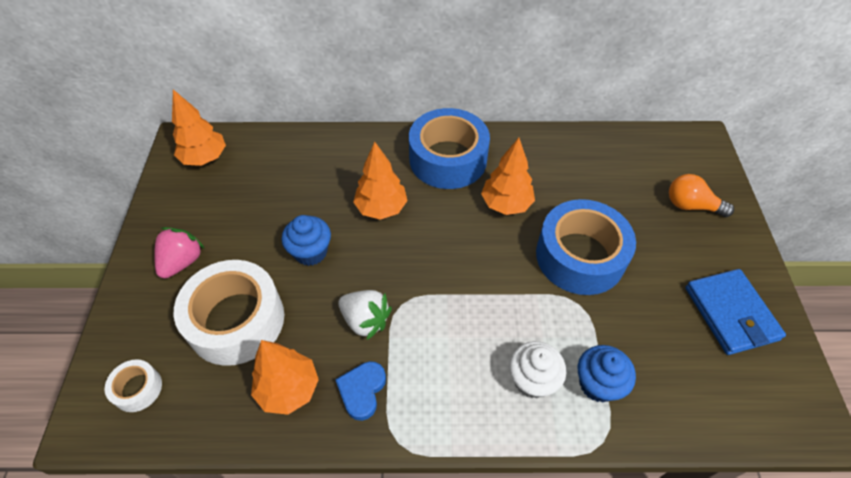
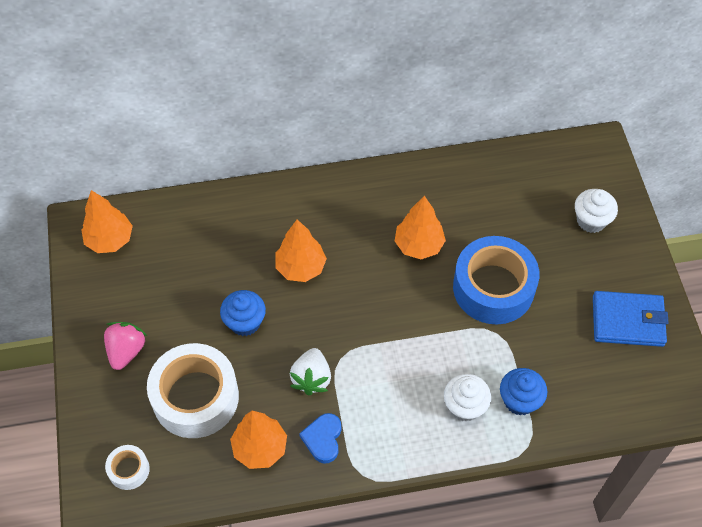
camera: 10 degrees left, 5 degrees up
(365, 320) = (311, 378): white strawberry -> white strawberry turned 75 degrees clockwise
(448, 159) = (354, 204): blue tape -> none
(691, 205) = (591, 220): orange light bulb -> white cupcake
(730, 313) = (628, 321): blue wallet -> blue wallet turned 60 degrees counterclockwise

